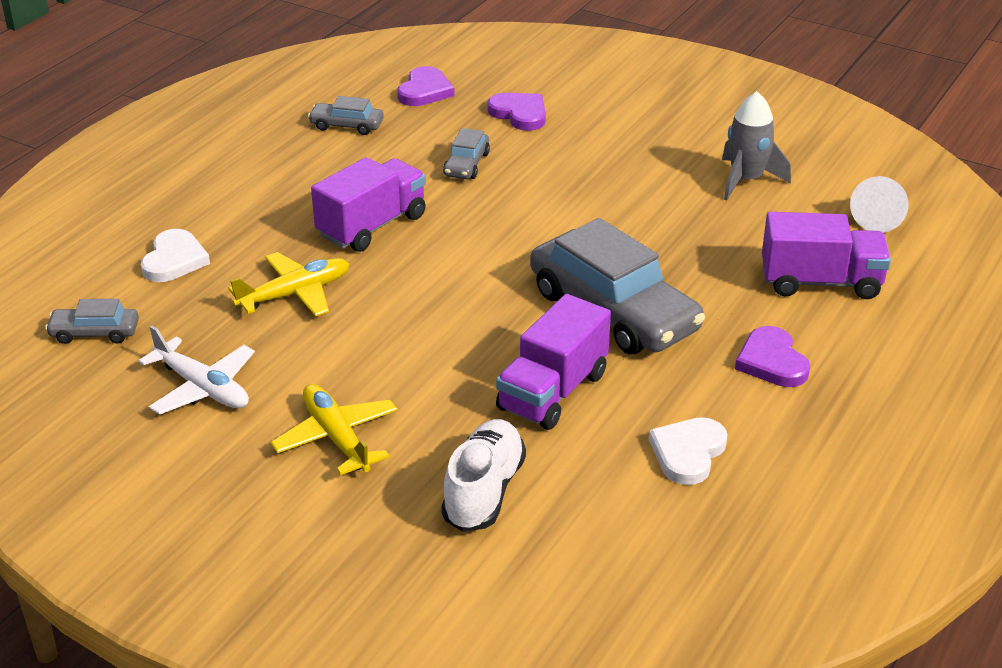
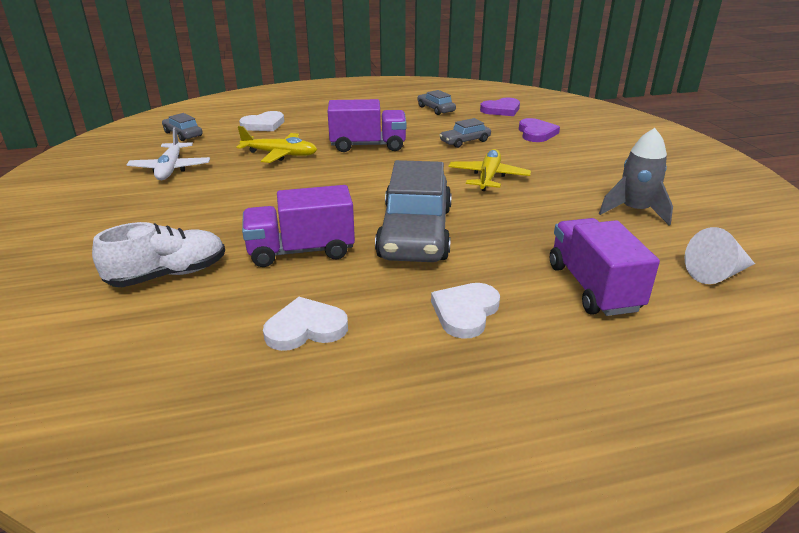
camera: 45 degrees right, 5 degrees down
(336, 437) = (169, 213): yellow plane -> yellow plane (488, 177)
(772, 361) = (465, 312): purple heart -> white heart
(820, 282) = (593, 287): purple truck -> purple truck turned 150 degrees counterclockwise

